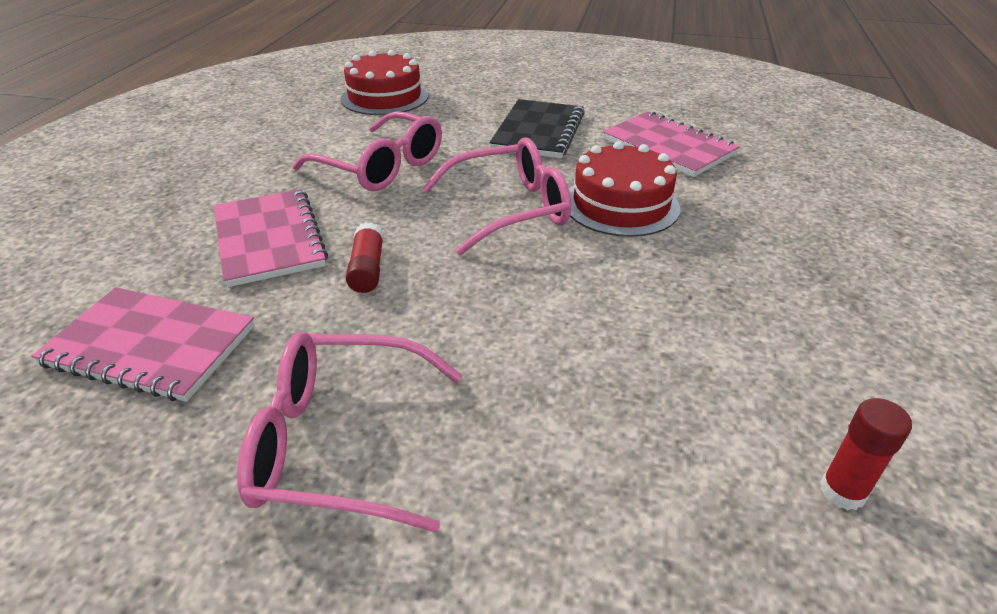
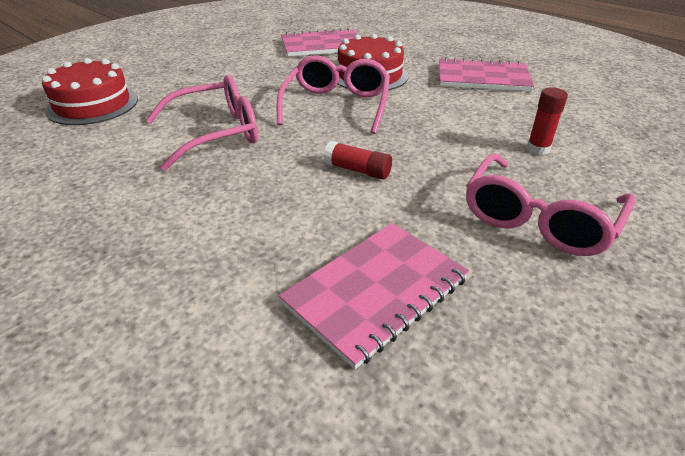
camera: 60 degrees left, 0 degrees up
(268, 239) = (268, 204): pink notebook -> pink notebook (482, 78)
(538, 131) = (248, 70): black notebook -> none
(842, 491) = (620, 103): red glue stick -> red glue stick (538, 149)

